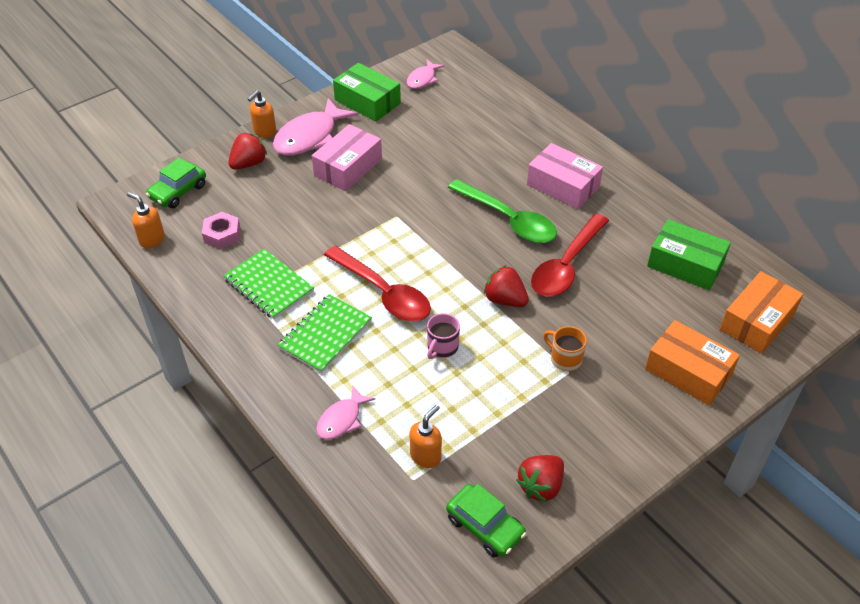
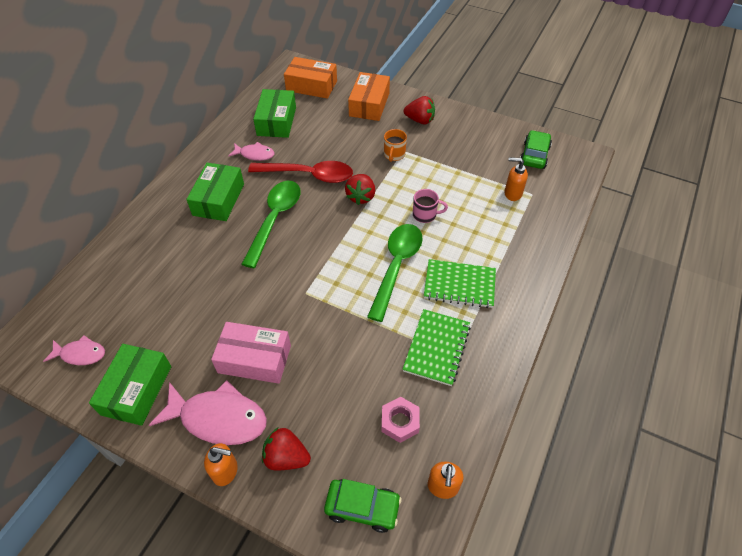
camera: 115 degrees left, 5 degrees up
(341, 419) = (520, 244): pink fish -> pink fish (255, 154)
(383, 293) = (396, 267): red spoon -> green spoon
(541, 486) = (492, 141): red strawberry -> red strawberry (420, 120)
(563, 186) = (219, 199): pink box -> green box

